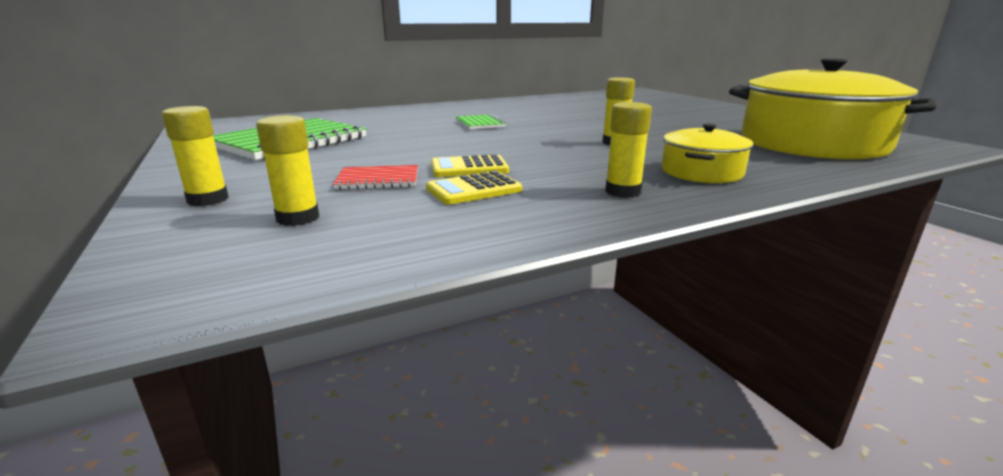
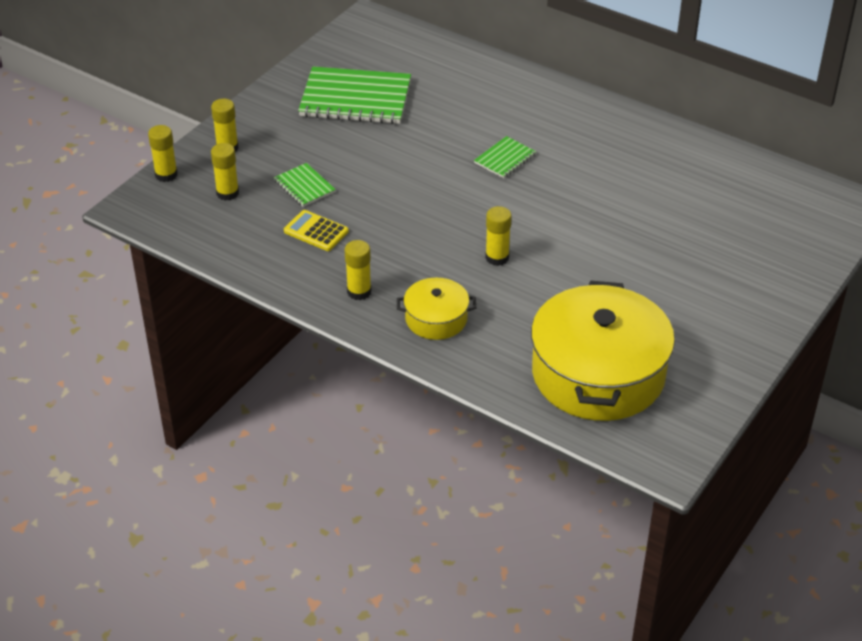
camera: 60 degrees right, 20 degrees up
(146, 250) = (166, 175): none -> yellow glue stick
(378, 180) = (304, 186): red notebook -> green notebook
(469, 168) = (359, 211): yellow calculator -> none

